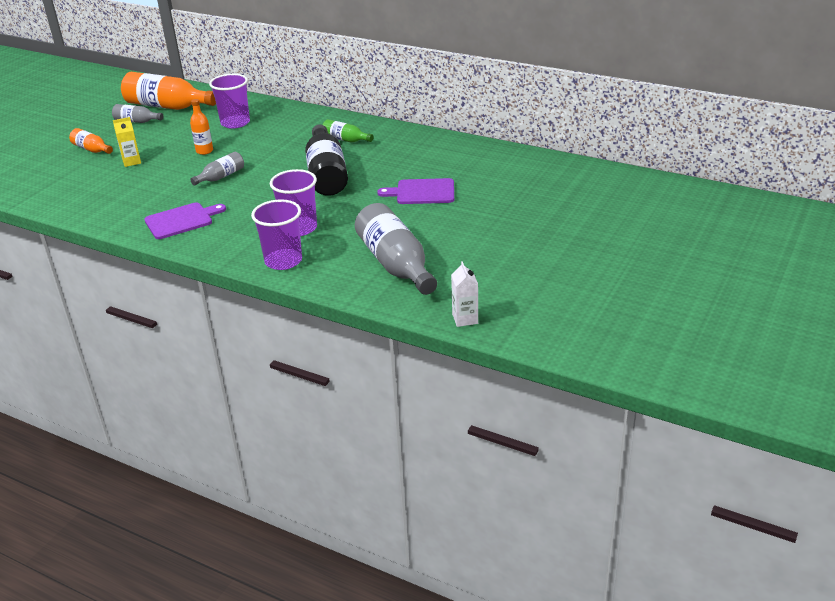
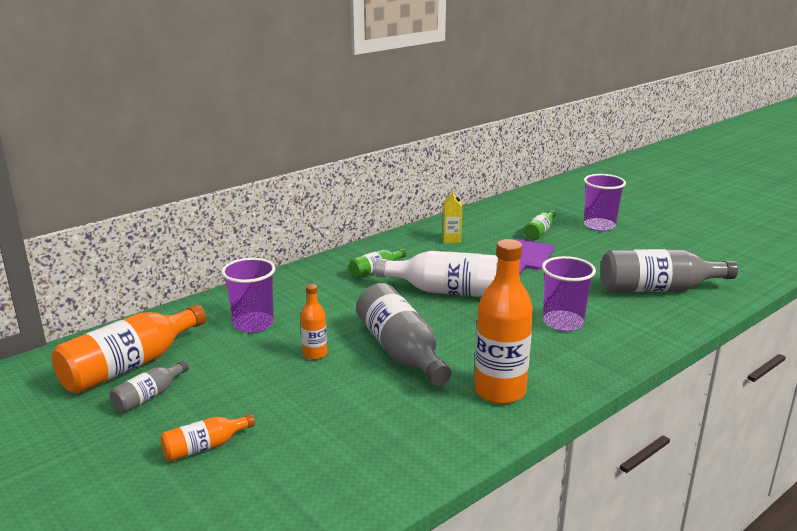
camera: 70 degrees left, 10 degrees down
(131, 162) = (288, 413): yellow carton -> yellow carton (451, 239)
(181, 220) = (499, 391): purple cutting board -> orange bottle
(221, 177) = (401, 351): grey bottle -> grey bottle, size x1.97
(283, 261) = (629, 340): purple cup -> purple cup (599, 226)
(326, 174) = (449, 291): black bottle -> white bottle
(465, 319) = (757, 278): white carton -> none
(487, 189) = (540, 232): none -> green bottle

